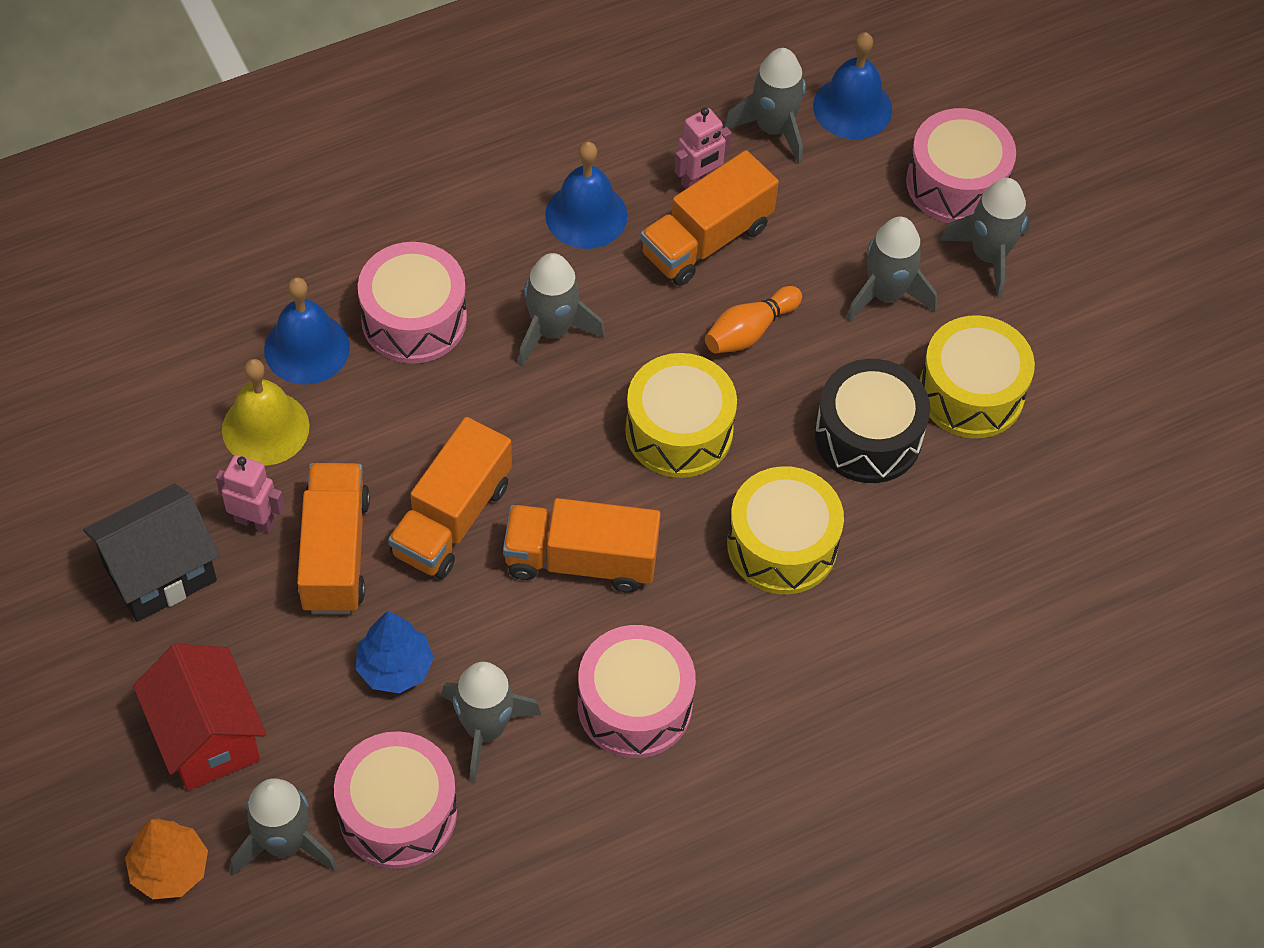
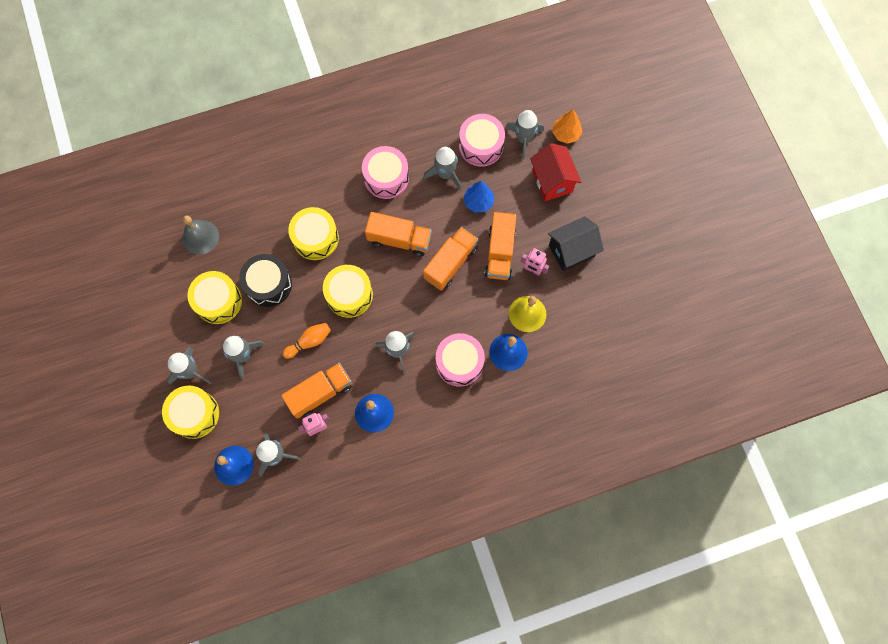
camera: 170 degrees left, 15 degrees up
(956, 183) = (195, 414): pink drum -> yellow drum
(1054, 523) = (200, 237): none -> grey bell

